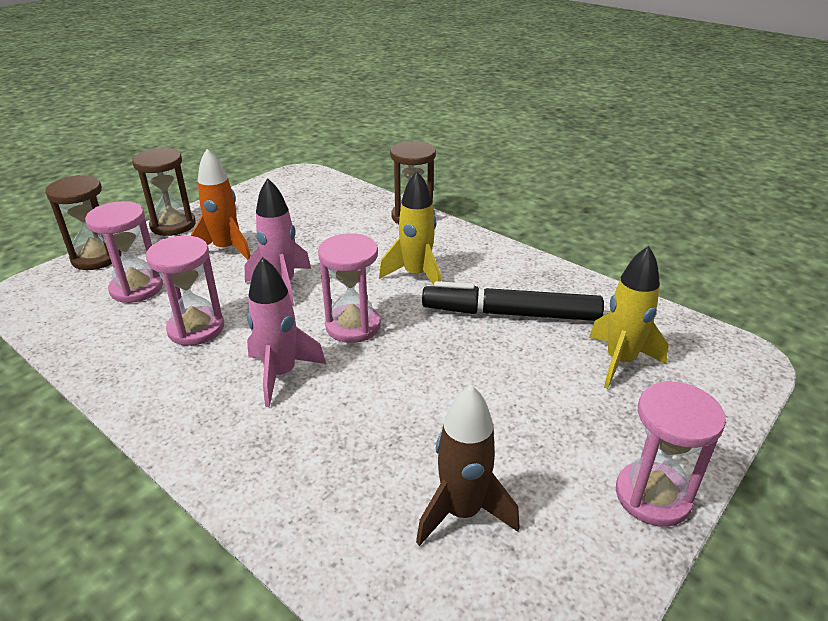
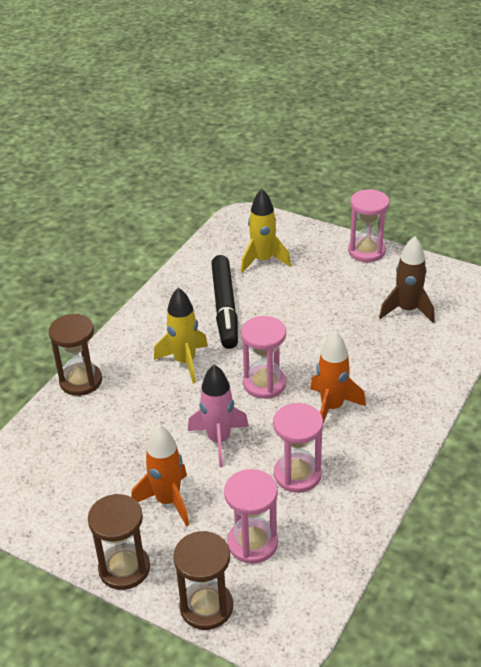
camera: 100 degrees left, 5 degrees up
(281, 374) = (332, 407): pink rocket -> orange rocket

